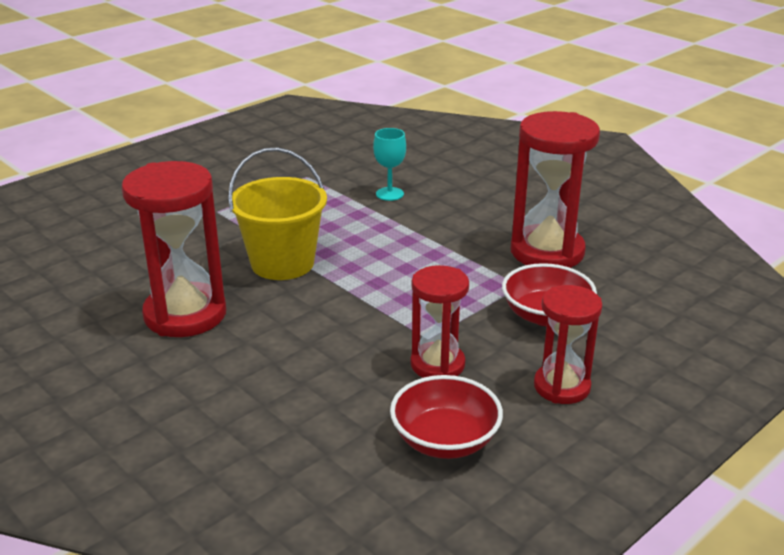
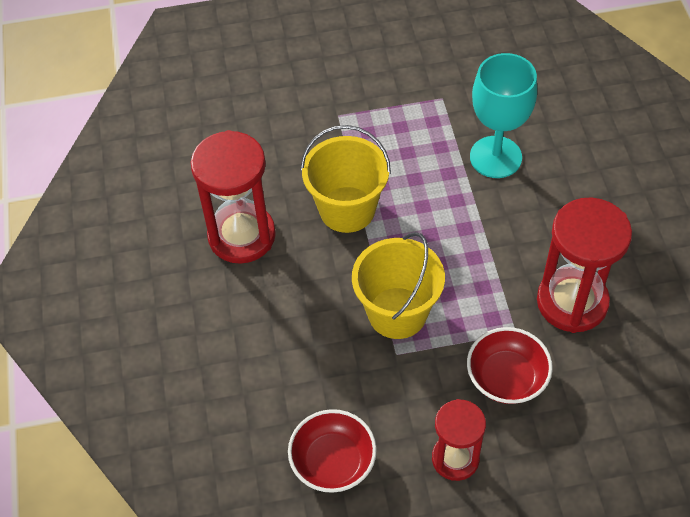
camera: 35 degrees right, 25 degrees up
(389, 194) = (495, 157): turquoise goblet -> turquoise goblet, size x1.89
(400, 311) = (397, 313): none -> yellow bucket
(437, 364) = (382, 386): red hourglass -> none

